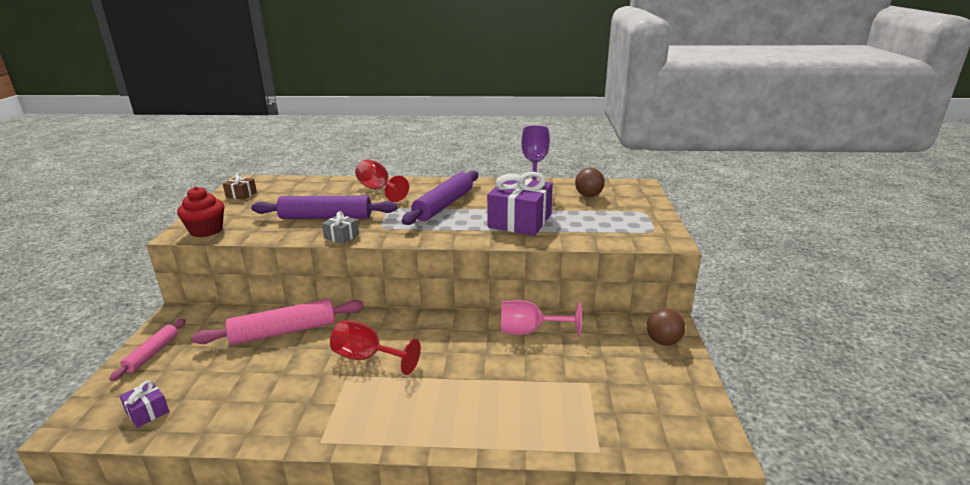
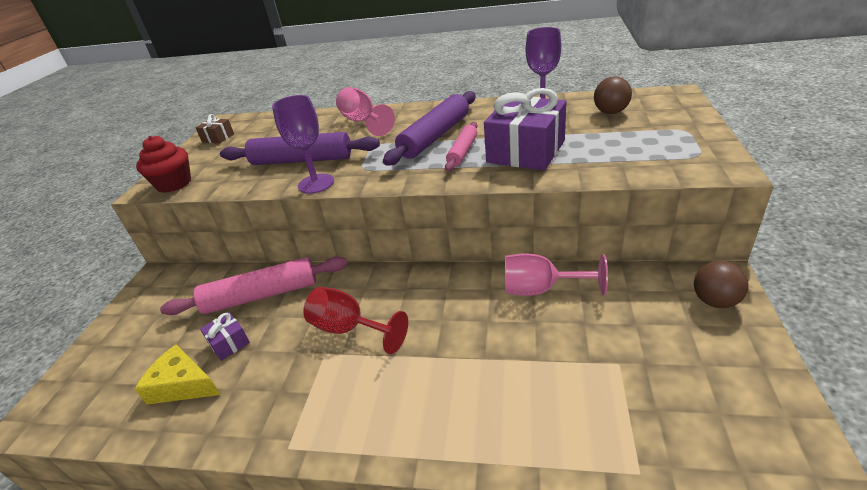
camera: 10 degrees right, 10 degrees up
(147, 412) = (108, 402): purple gift -> purple gift (229, 343)
(152, 353) = (125, 326): pink rolling pin -> pink rolling pin (463, 152)
(218, 398) = (182, 385): none -> yellow cheese
(341, 236) = (316, 184): grey gift -> purple goblet
(378, 190) = (362, 122): red goblet -> pink goblet

